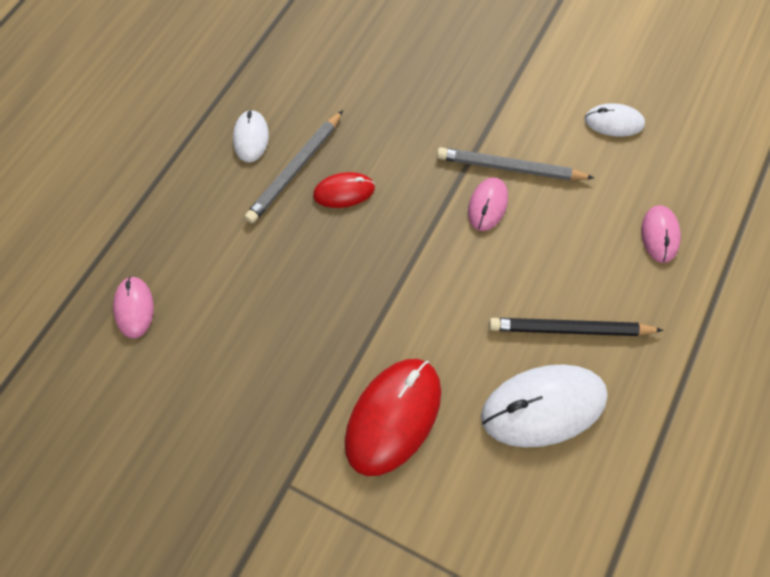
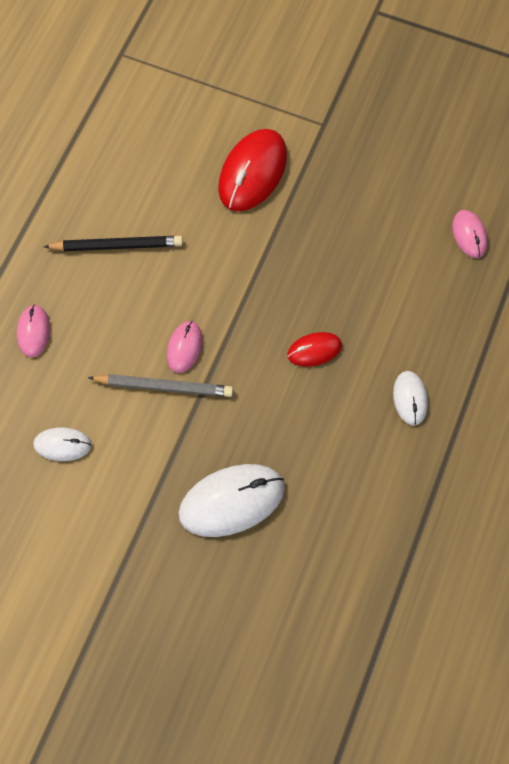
camera: 175 degrees right, 5 degrees up
(294, 169) = (362, 368): grey pencil -> none
(543, 407) = (140, 187): white mouse -> white mouse (231, 501)

